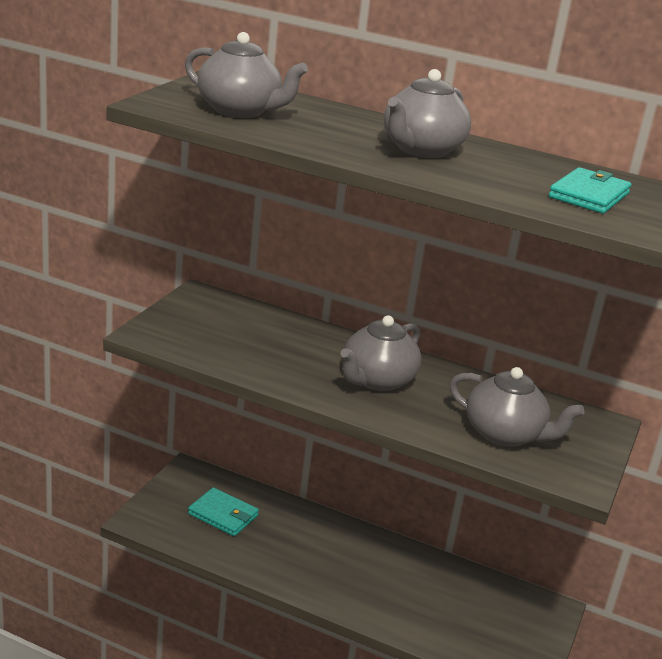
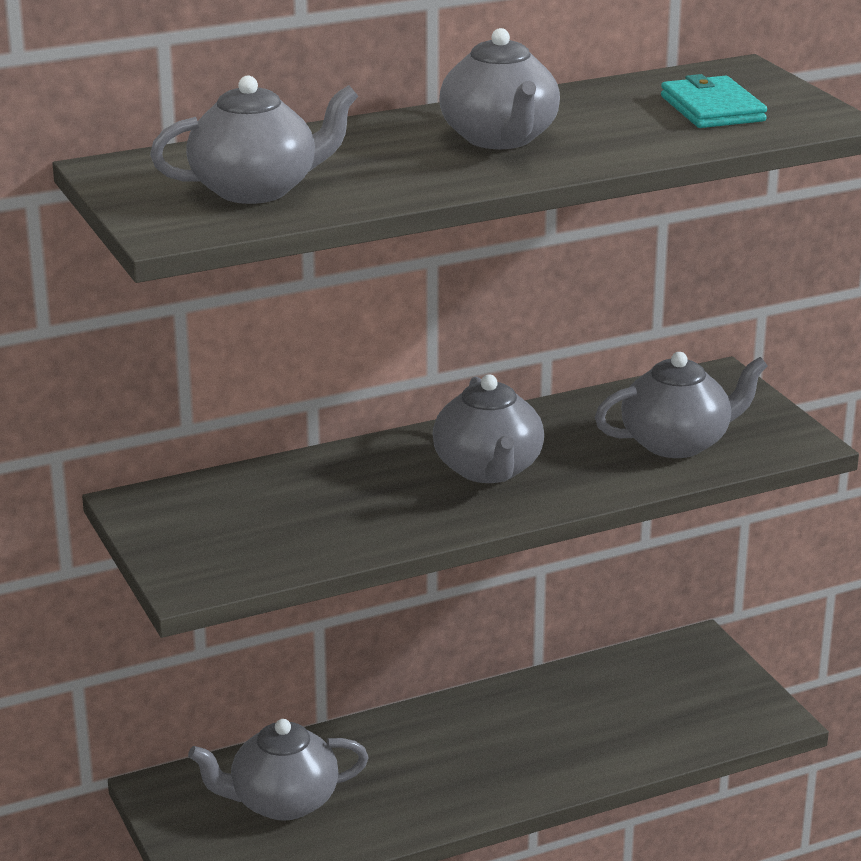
camera: 45 degrees left, 0 degrees up
(223, 515) = (282, 802): turquoise wallet -> grey teapot

